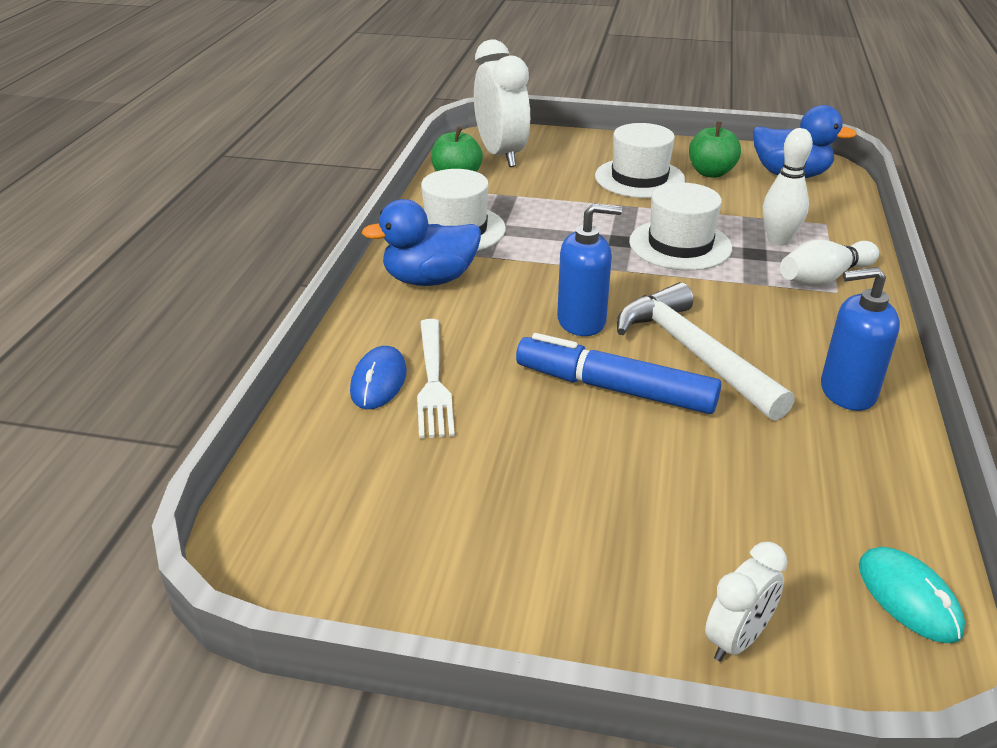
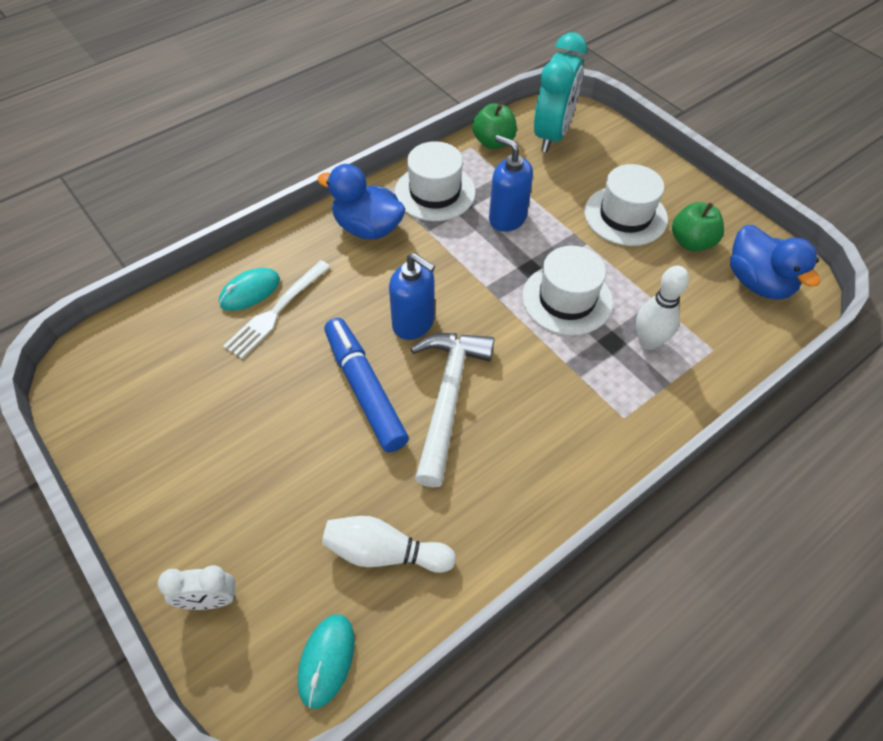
camera: 40 degrees right, 20 degrees up
(379, 381) = (250, 291): blue mouse -> turquoise mouse
(501, 155) = (552, 135): white clock -> turquoise clock
(824, 278) = (631, 399): white bowling pin -> white bowling pin (385, 552)
(847, 392) = (502, 501): blue soap dispenser -> blue soap dispenser (507, 218)

